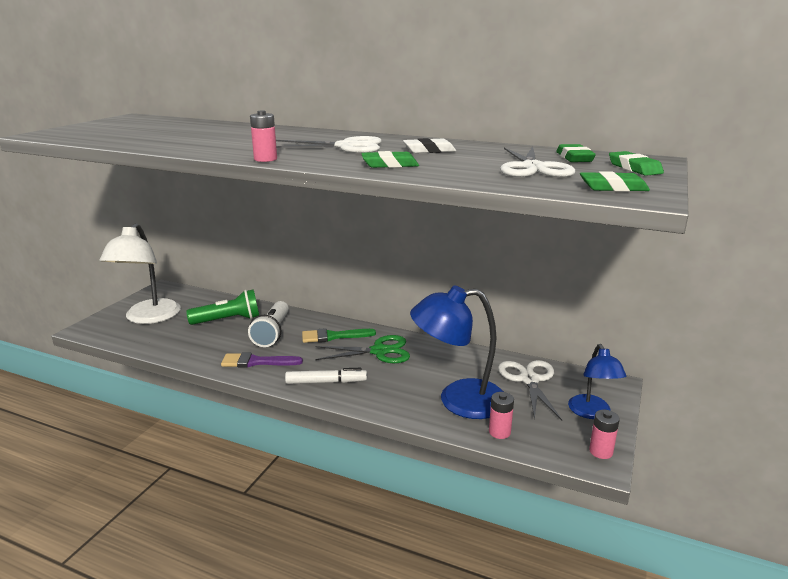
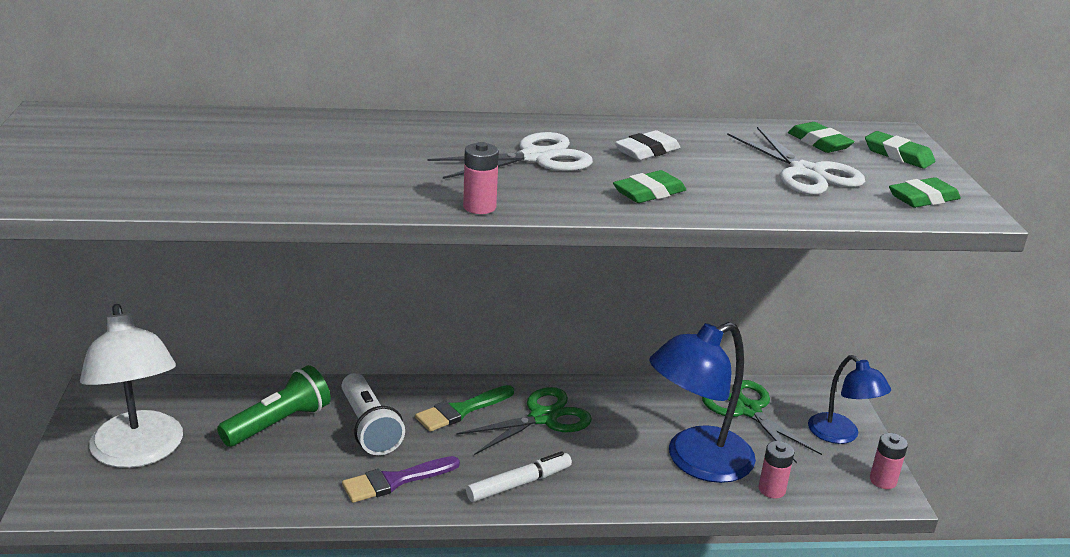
camera: 30 degrees left, 5 degrees up
(529, 380) = (747, 410): white scissors -> green scissors

